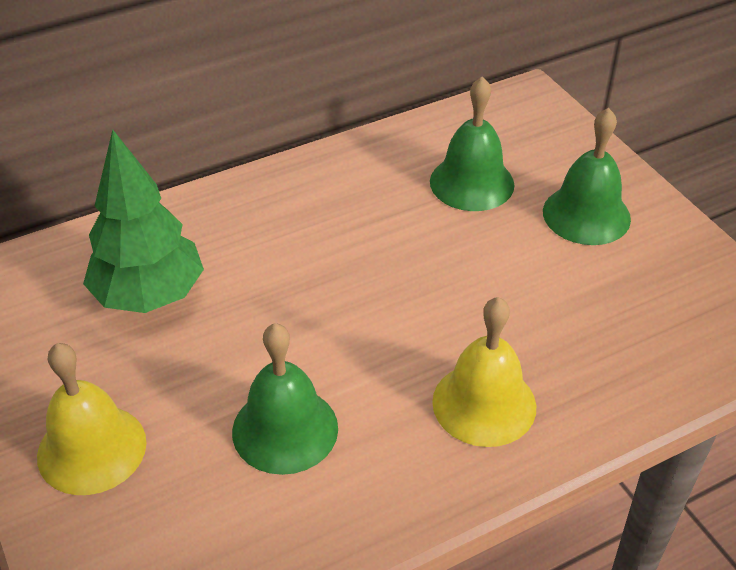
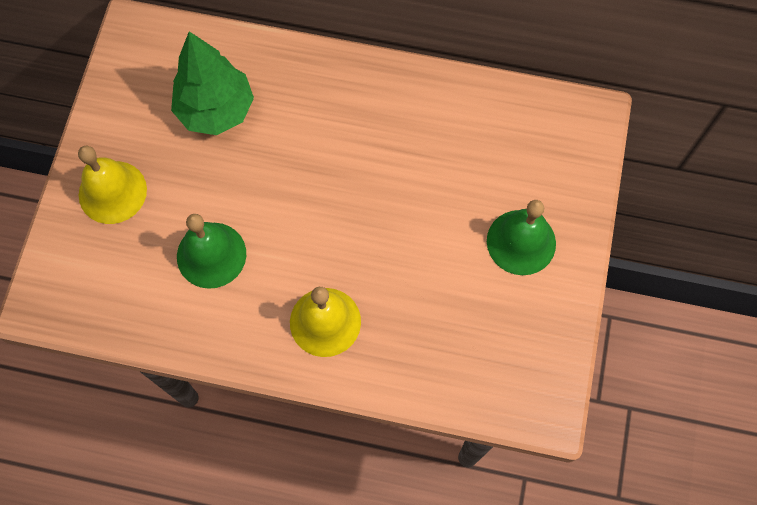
camera: 40 degrees right, 25 degrees up
(472, 183) = (475, 162): green bell -> none

